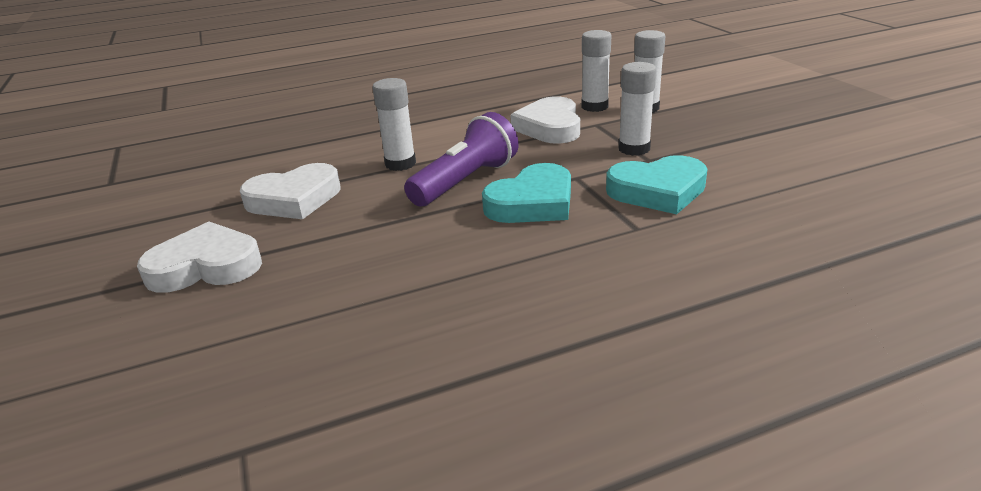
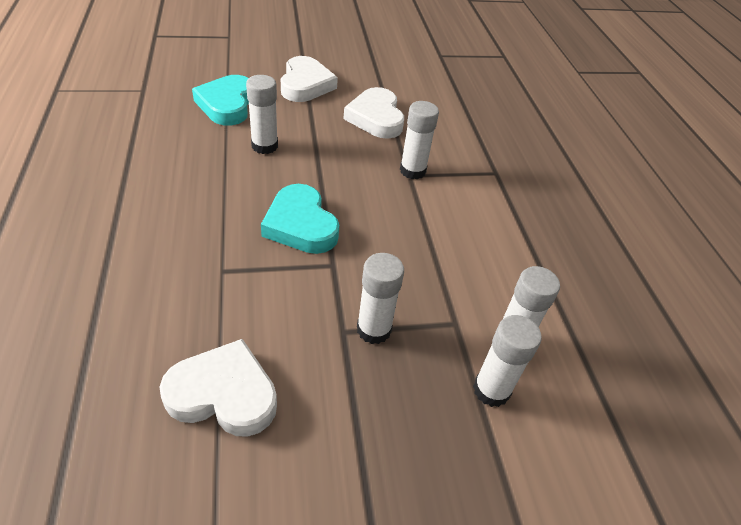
camera: 95 degrees right, 15 degrees up
(391, 260) = (264, 146): none -> white glue stick
(465, 181) = (360, 198): purple flashlight -> none
(550, 127) = (460, 282): white heart -> white heart (224, 394)
(658, 191) = (273, 309): turquoise heart -> turquoise heart (227, 104)

